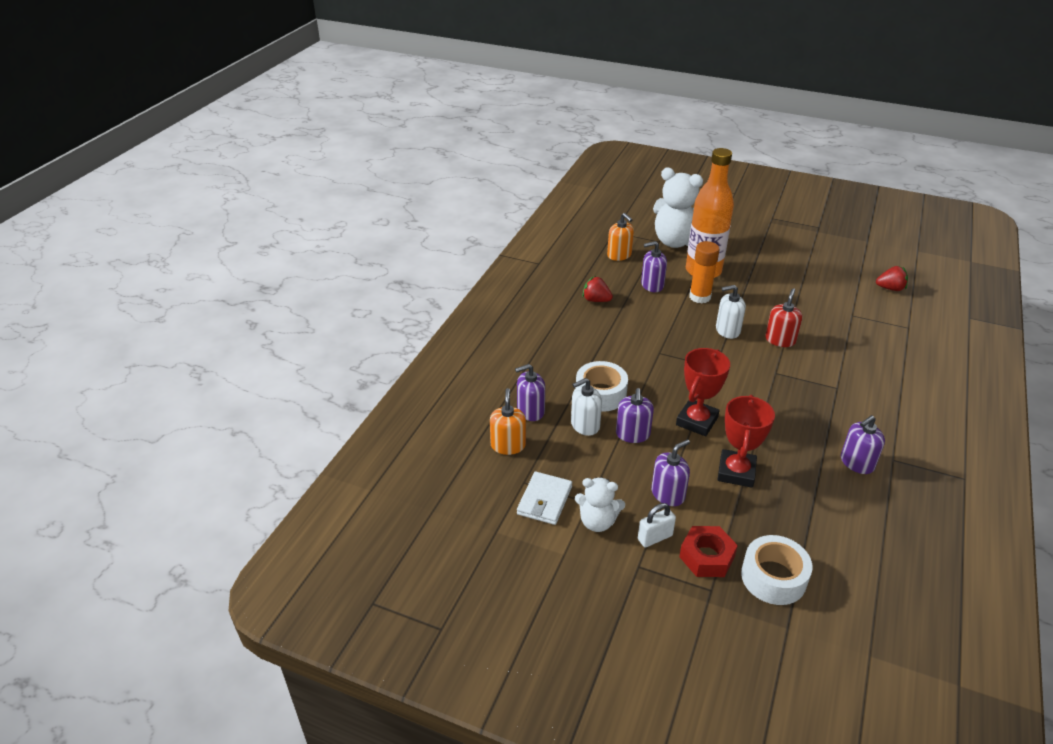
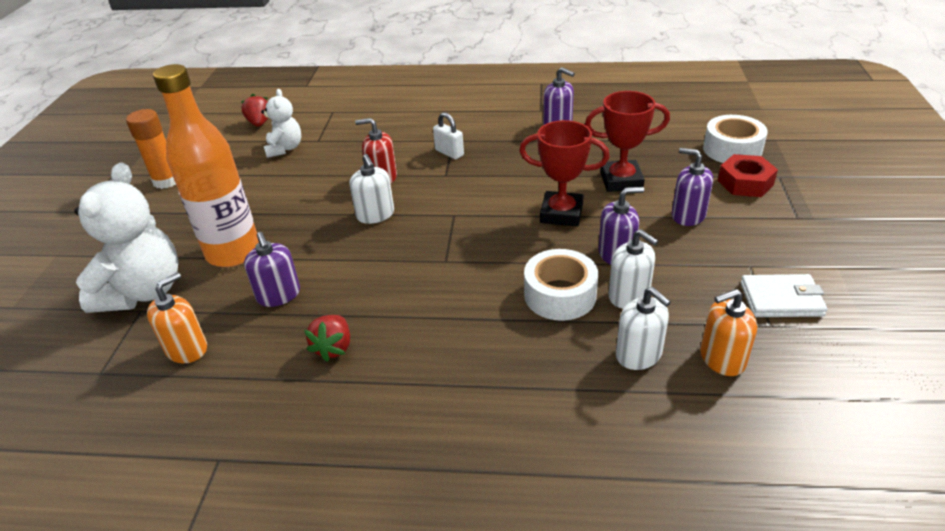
camera: 105 degrees left, 0 degrees up
(530, 411) = (638, 354): purple soap dispenser -> white soap dispenser
(597, 522) = (771, 253): white teddy bear -> white teddy bear (284, 149)
(655, 537) = (753, 214): white padlock -> white padlock (449, 153)
(700, 297) = (302, 246): orange glue stick -> orange glue stick (167, 181)

